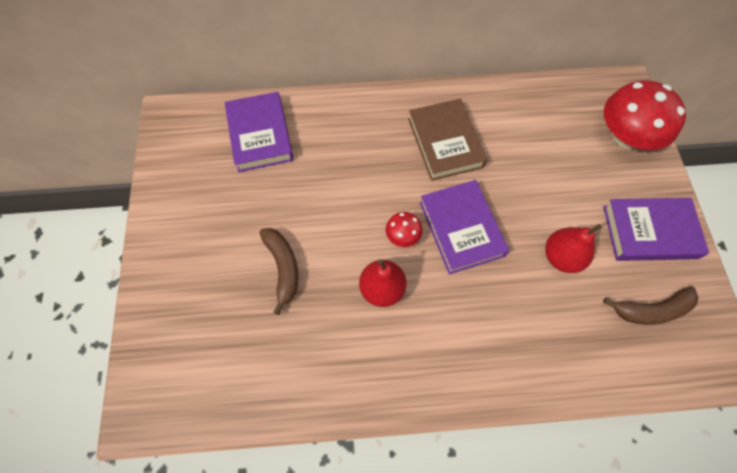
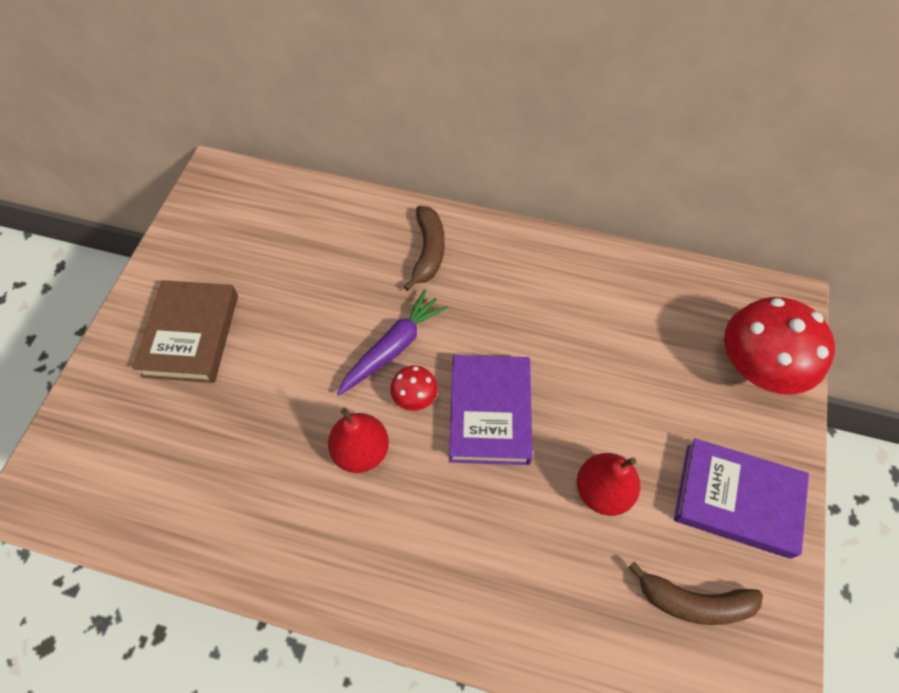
camera: 20 degrees right, 5 degrees down
(260, 135) = (303, 226): purple book -> none
(283, 268) = (259, 386): brown banana -> brown banana (428, 251)
(371, 205) = (393, 348): none -> purple carrot
(445, 143) = (517, 301): brown book -> brown book (191, 335)

